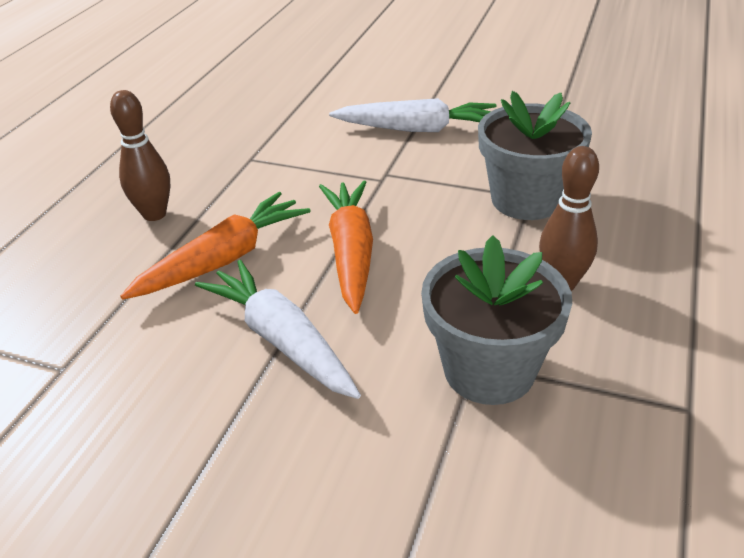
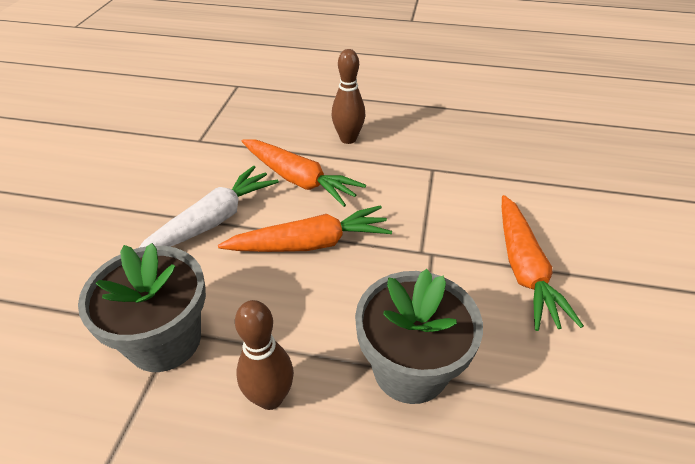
camera: 80 degrees right, 5 degrees up
(417, 129) = (524, 269): white carrot -> orange carrot

